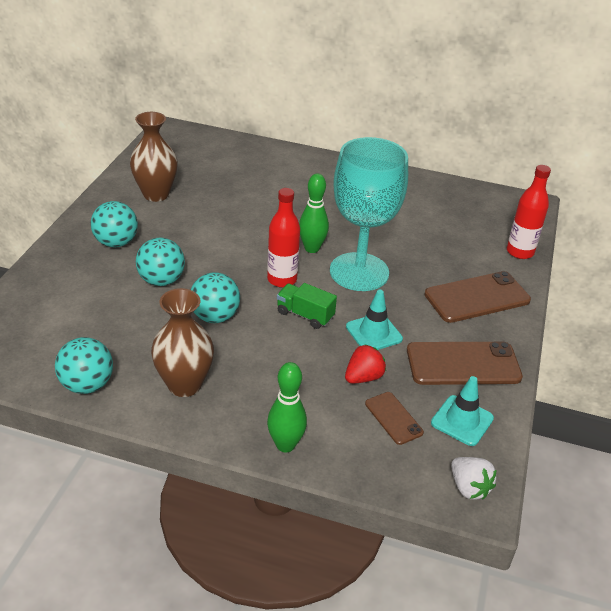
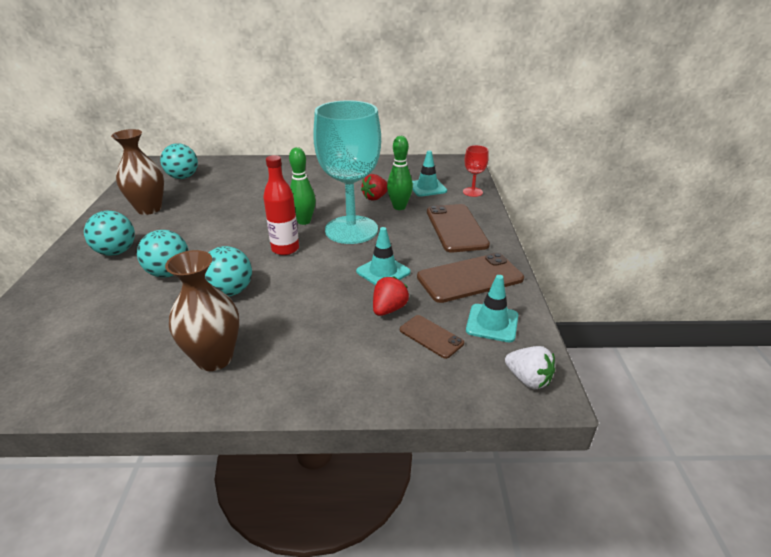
camera: 15 degrees left, 5 degrees down
(87, 385) = (104, 385): turquoise ball -> turquoise ball (183, 177)
(285, 445) = (337, 388): green bowling pin -> green bowling pin (399, 207)
(305, 315) = (316, 271): green truck -> none
(401, 234) = (375, 197): none -> red strawberry
(468, 234) = (427, 188): none -> turquoise traffic cone
(477, 297) = (456, 228): brown phone -> brown phone turned 60 degrees counterclockwise
(520, 252) = (472, 192): red bottle -> red goblet

